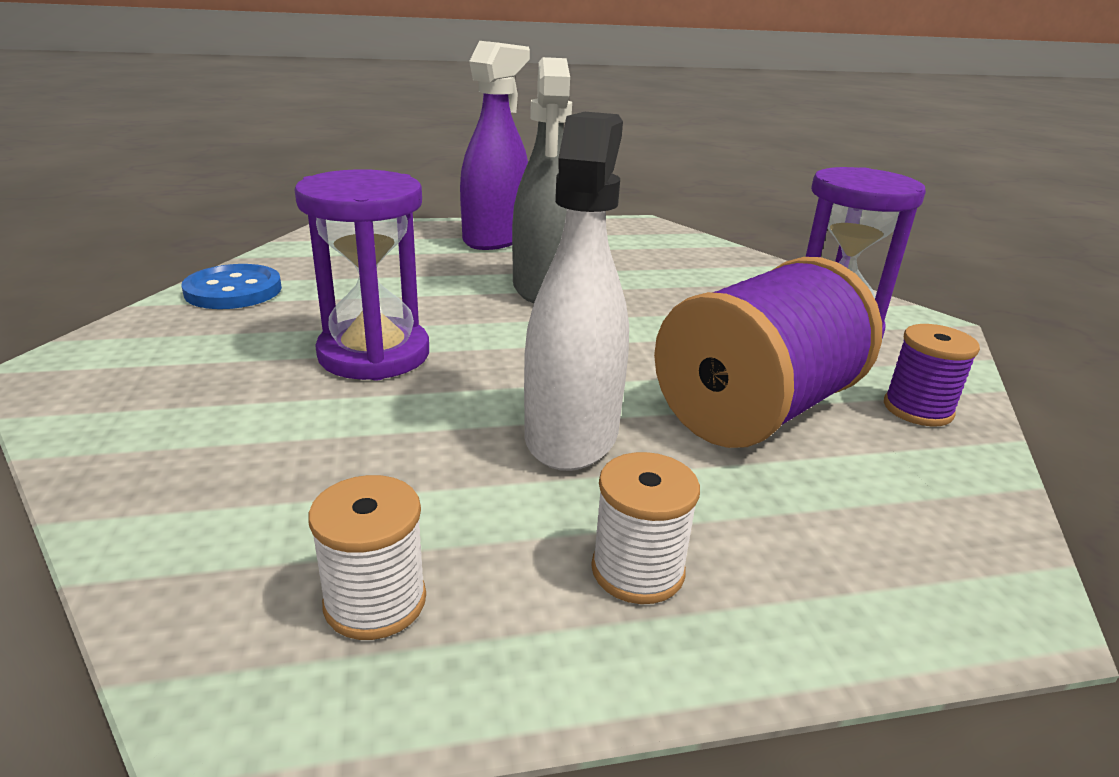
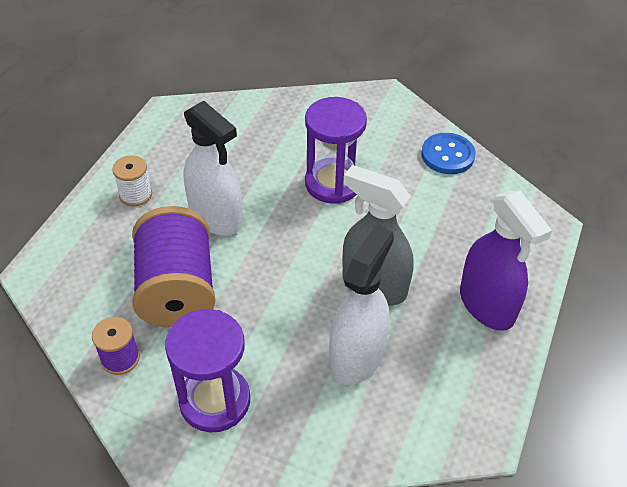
camera: 125 degrees right, 20 degrees up
(375, 601) = (178, 138): white spool -> none
(650, 277) = (357, 356): none -> white spray bottle

